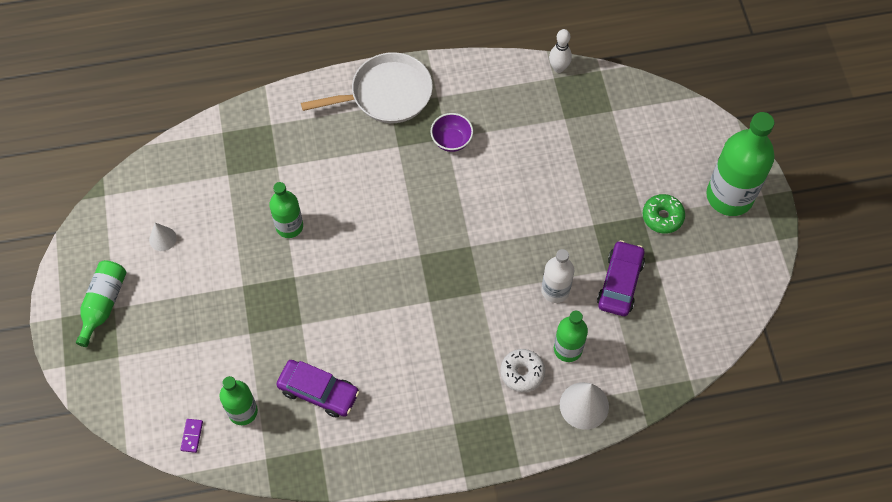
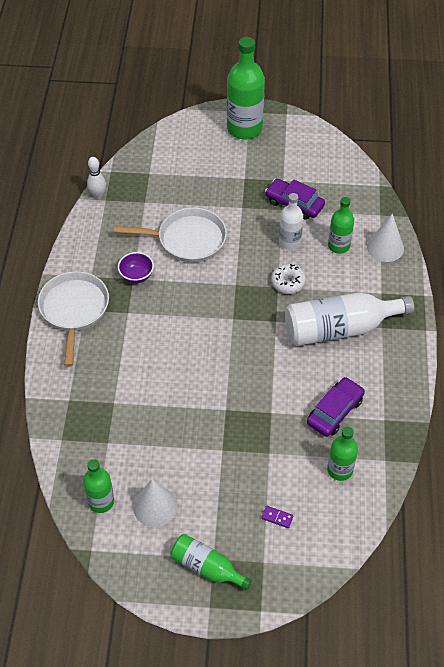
camera: 75 degrees left, 10 degrees down
(162, 239) = (155, 506): white cone -> white cone, size x1.71
(192, 436) = (353, 513): purple domino -> purple domino (277, 517)
(289, 226) = (176, 404): green bottle -> green bottle (101, 501)
(438, 374) = (339, 329): none -> white bottle
(522, 178) = (187, 239): none -> white pan
(522, 373) = (351, 277): white donut -> white donut (288, 282)
(662, 217) = (249, 168): green donut -> none

